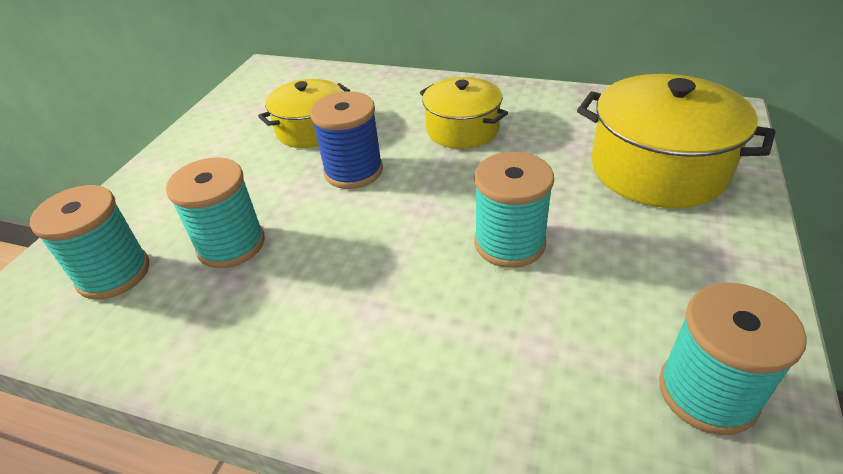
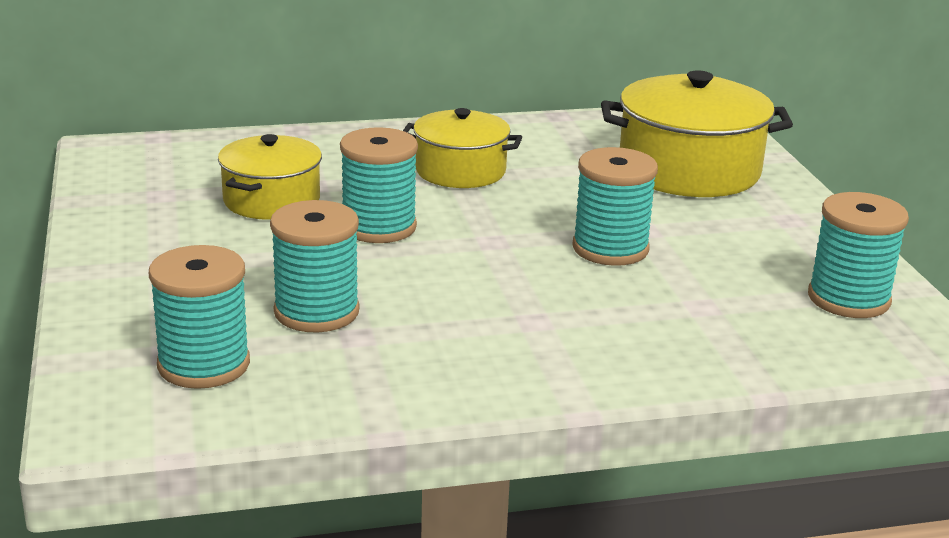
camera: 35 degrees left, 15 degrees down
(353, 171) = (378, 227): blue spool -> turquoise spool

